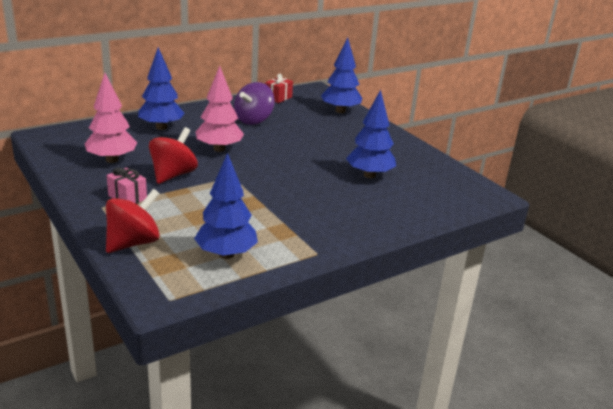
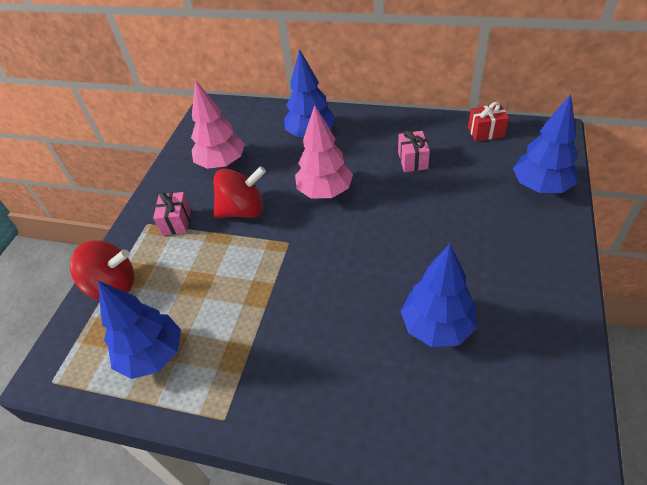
camera: 55 degrees right, 20 degrees up
(254, 120) = (412, 160): purple spinning top -> pink gift

